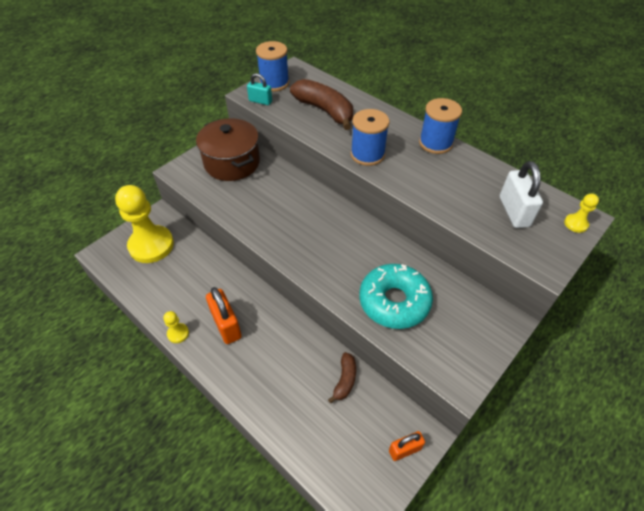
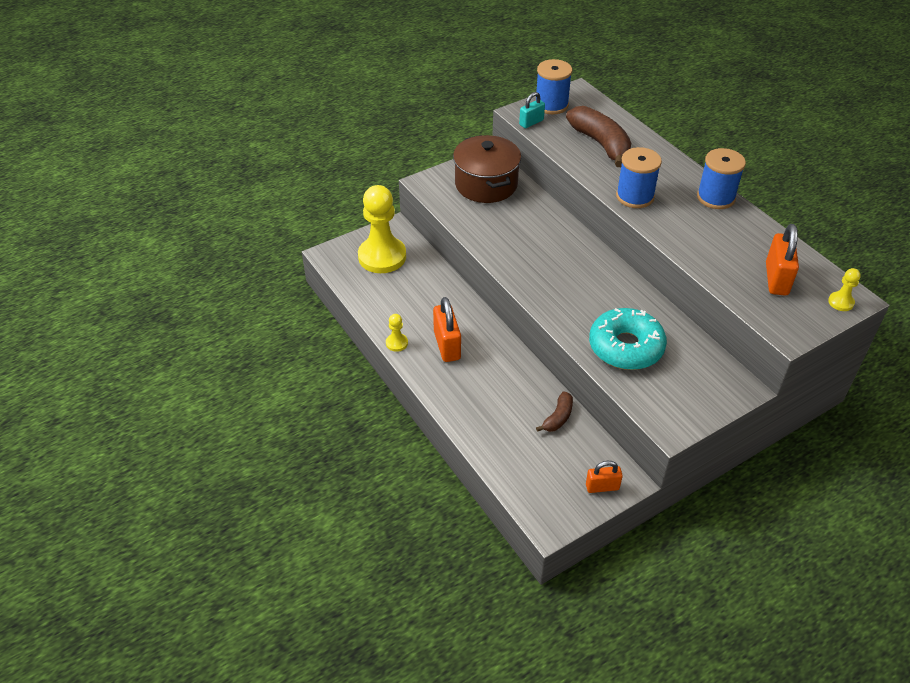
camera: 15 degrees right, 5 degrees down
(260, 101) = (531, 122): turquoise padlock -> turquoise padlock turned 75 degrees counterclockwise
(514, 212) = (776, 279): white padlock -> orange padlock

